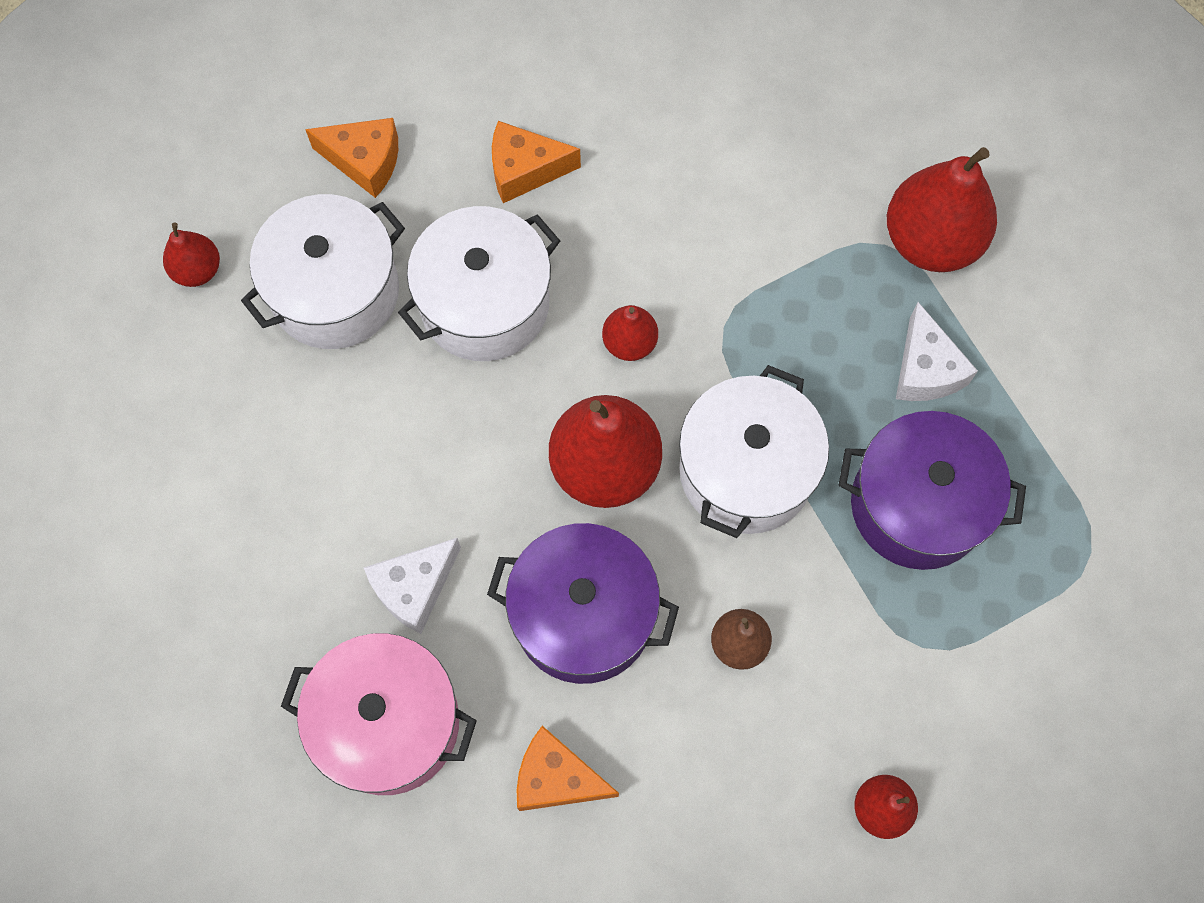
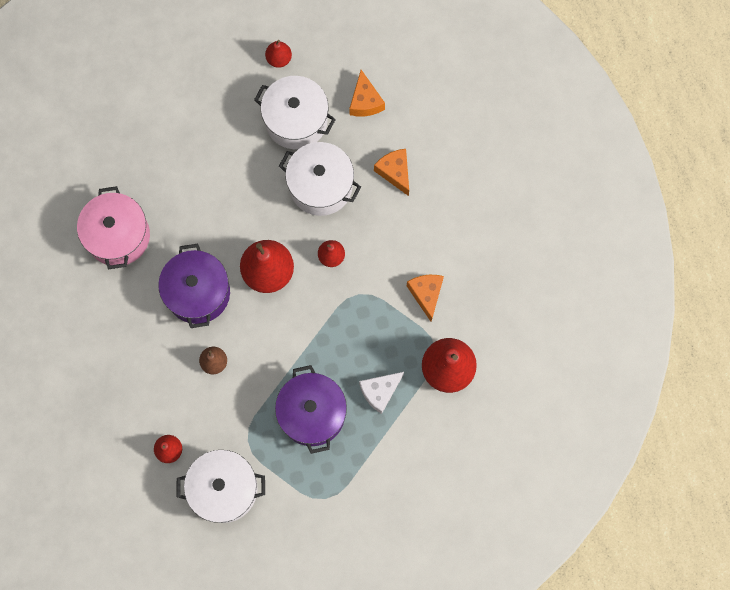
camera: 65 degrees right, 5 degrees up
(414, 588) = (178, 219): white cheese -> none
(557, 778) = (125, 313): orange cheese -> orange cheese (426, 294)
(746, 470) = (294, 332): white pot -> white pot (224, 489)

